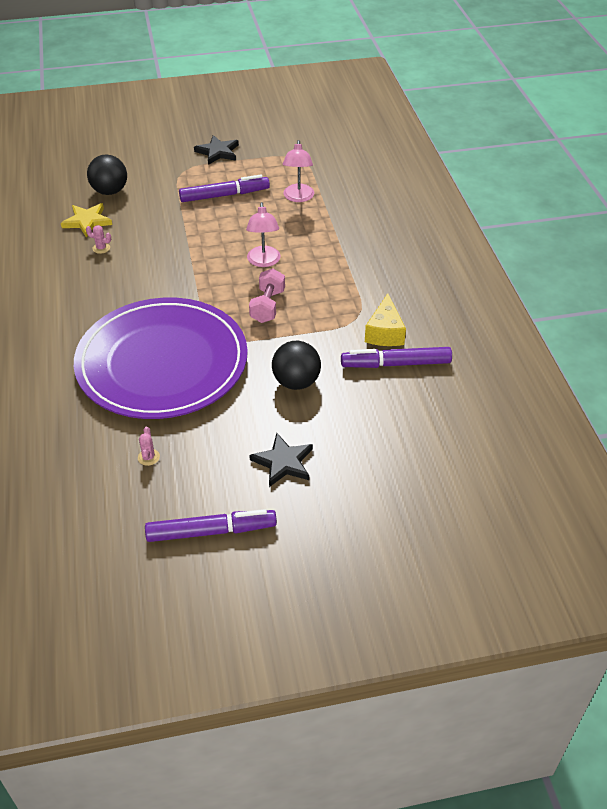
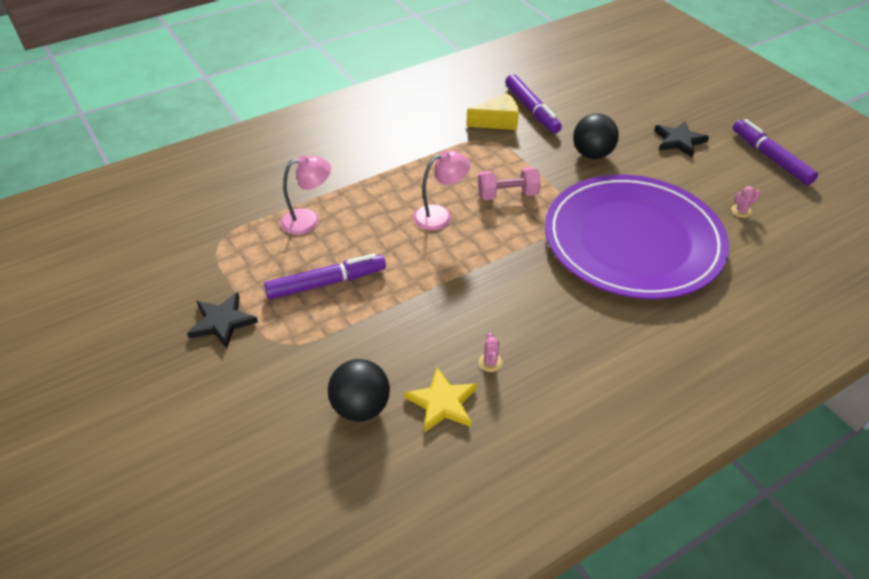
camera: 110 degrees left, 0 degrees up
(224, 195) = (326, 283): purple marker -> purple marker turned 105 degrees clockwise

